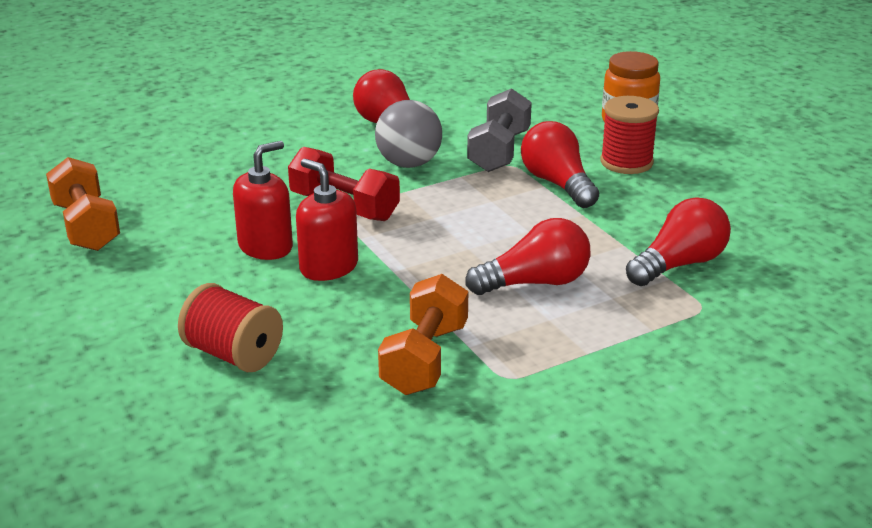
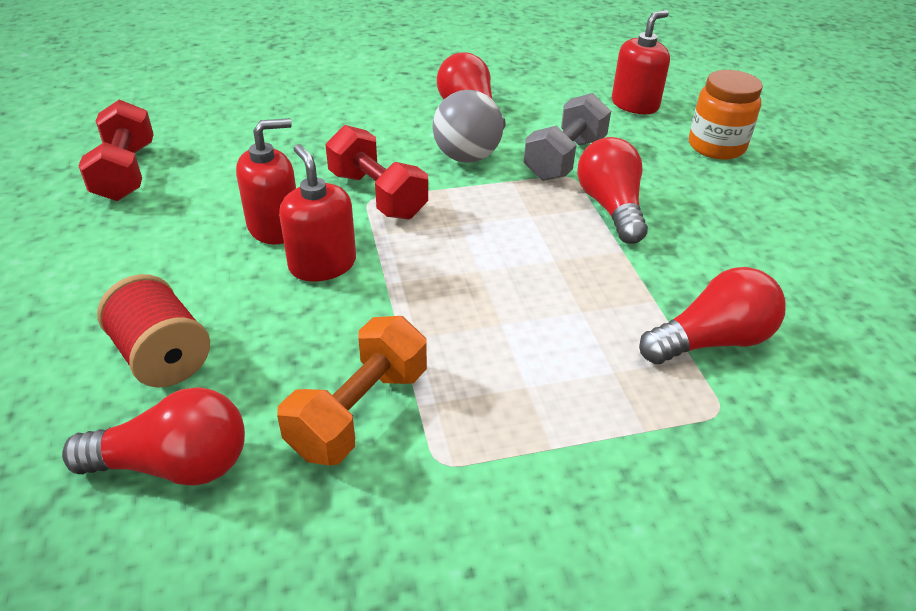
camera: 15 degrees right, 10 degrees up
(86, 227) = (125, 172): orange dumbbell -> red dumbbell
(535, 283) = (532, 331): red light bulb -> red light bulb (174, 465)
(541, 96) = (635, 104): none -> red soap dispenser
(626, 162) = (697, 195): red spool -> none

